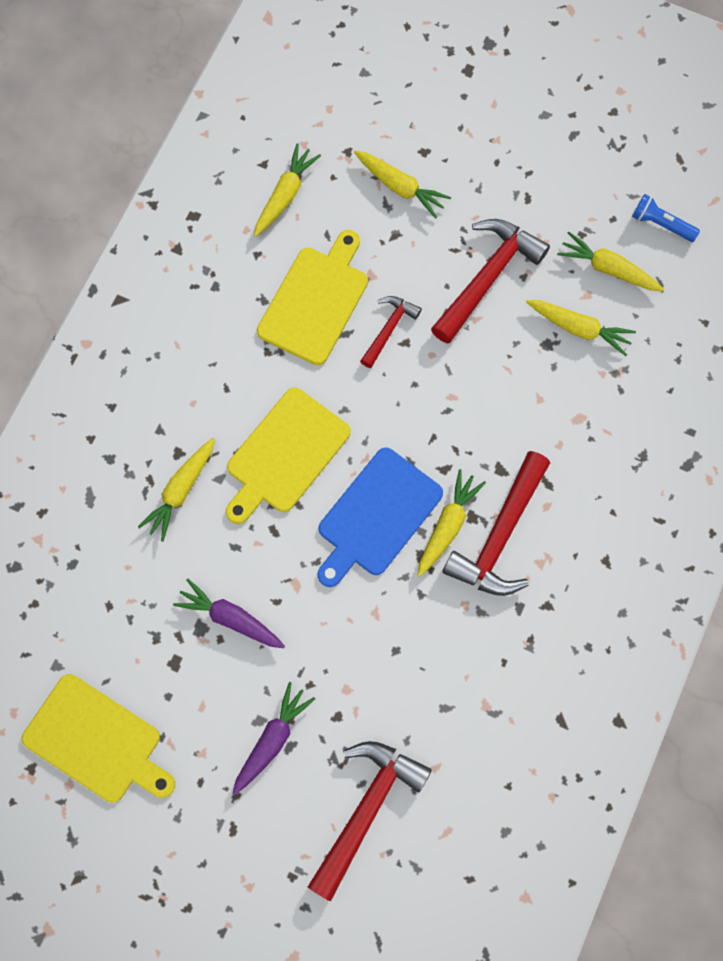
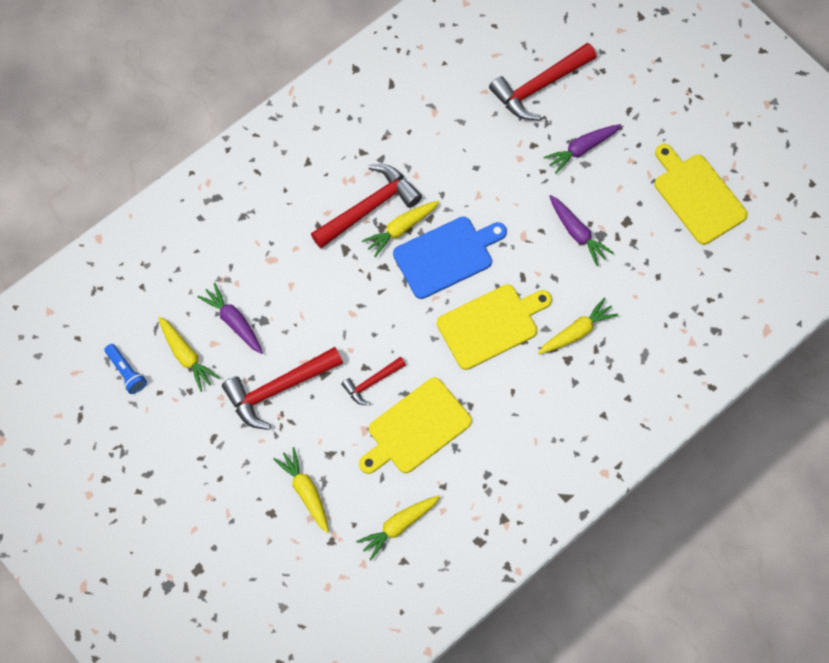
camera: 155 degrees left, 5 degrees down
(578, 328) = (234, 322): yellow carrot -> purple carrot

